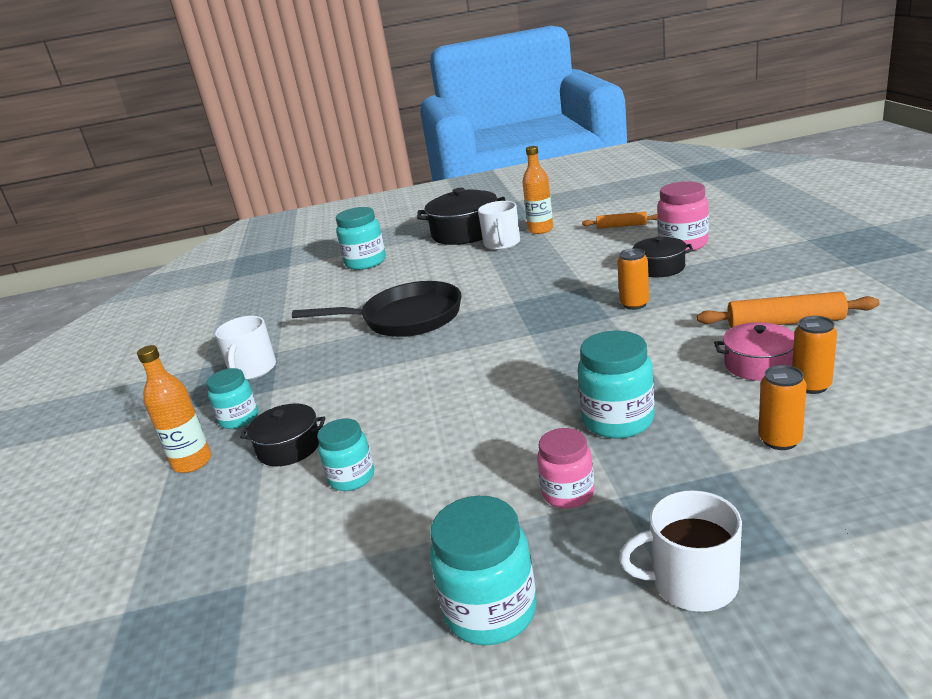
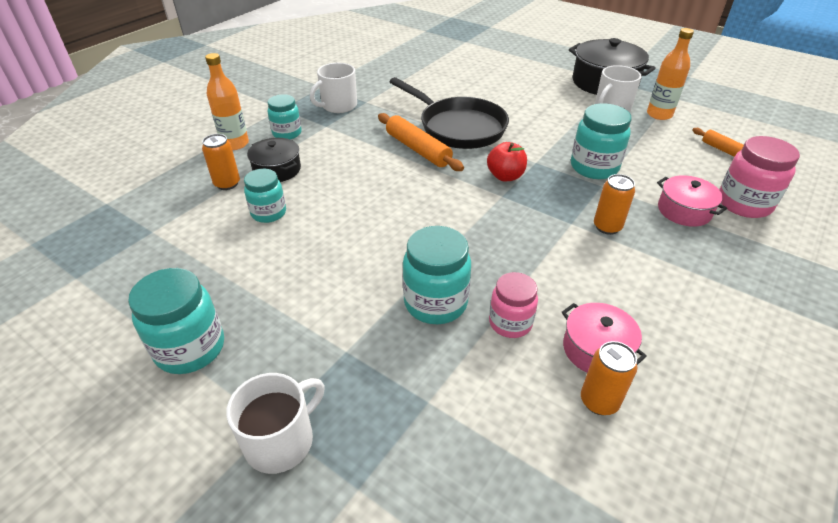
camera: 40 degrees right, 15 degrees up
(366, 262) = (507, 67): turquoise jar -> turquoise jar (594, 167)
(508, 322) = (505, 176): none -> red apple
(568, 493) = (329, 322): pink jar -> pink jar (510, 323)
(659, 268) = (684, 211): black pot -> pink pot
(692, 582) = (281, 440): white mug -> white mug turned 90 degrees clockwise
(780, 440) = (496, 415): orange can -> orange can (227, 184)
(785, 322) = (687, 336): orange rolling pin -> orange rolling pin (418, 149)

